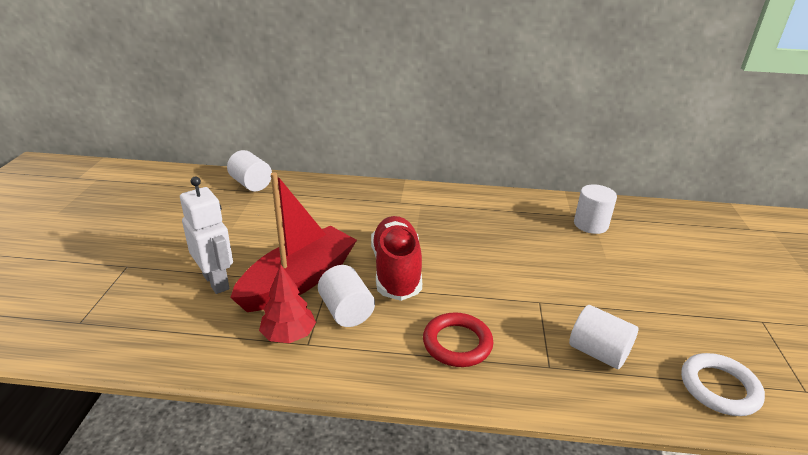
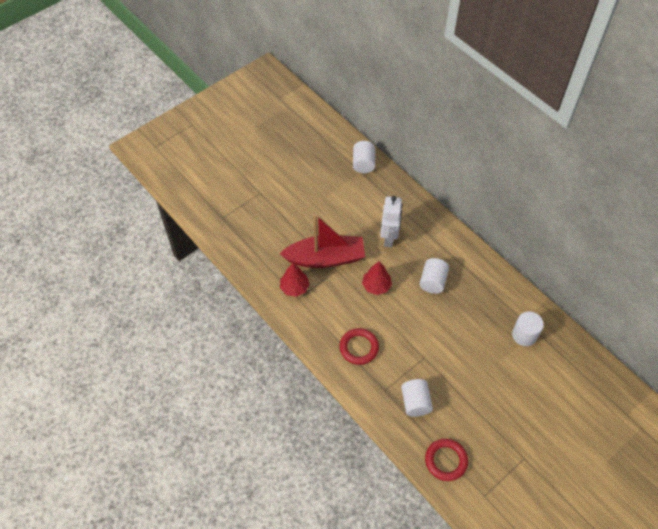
camera: 45 degrees right, 25 degrees up
(216, 281) = (290, 232): white robot -> white robot (389, 238)
(346, 311) = (329, 293): white cylinder -> white cylinder (433, 282)
(396, 271) = (376, 286): red shoe -> red tree
(719, 388) = (446, 460): white ring -> red ring

